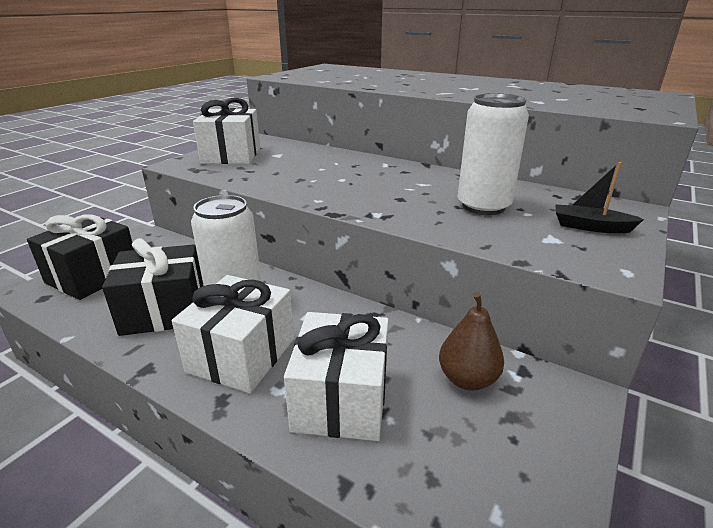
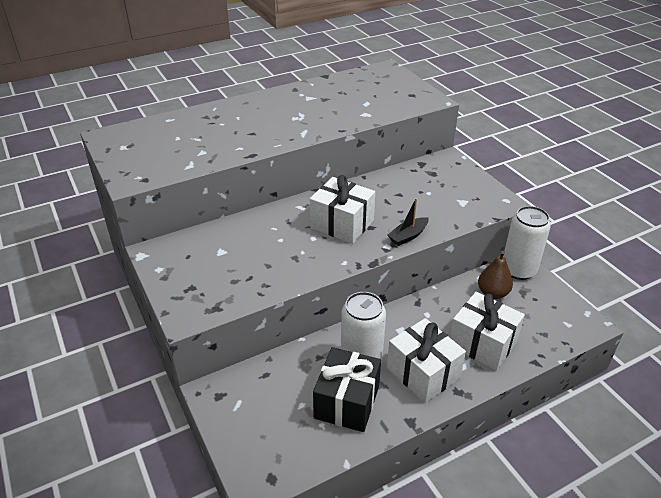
camera: 60 degrees left, 10 degrees up
(93, 276) = (257, 441): black gift -> none
(231, 155) = (195, 278): white gift -> white gift (342, 224)
(483, 206) = (408, 202): white can -> white can (518, 270)
(590, 227) = (459, 183): black boat -> black boat (408, 236)

